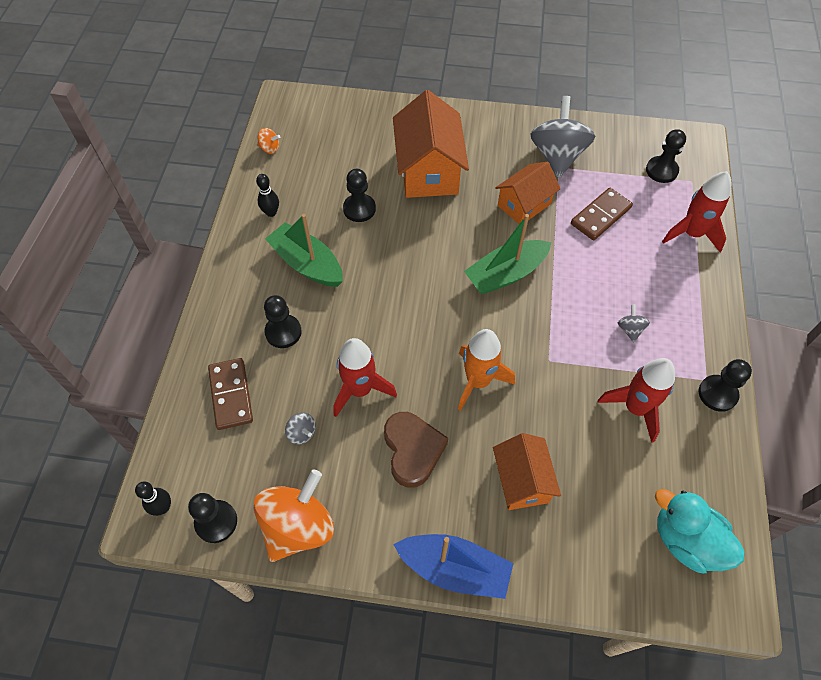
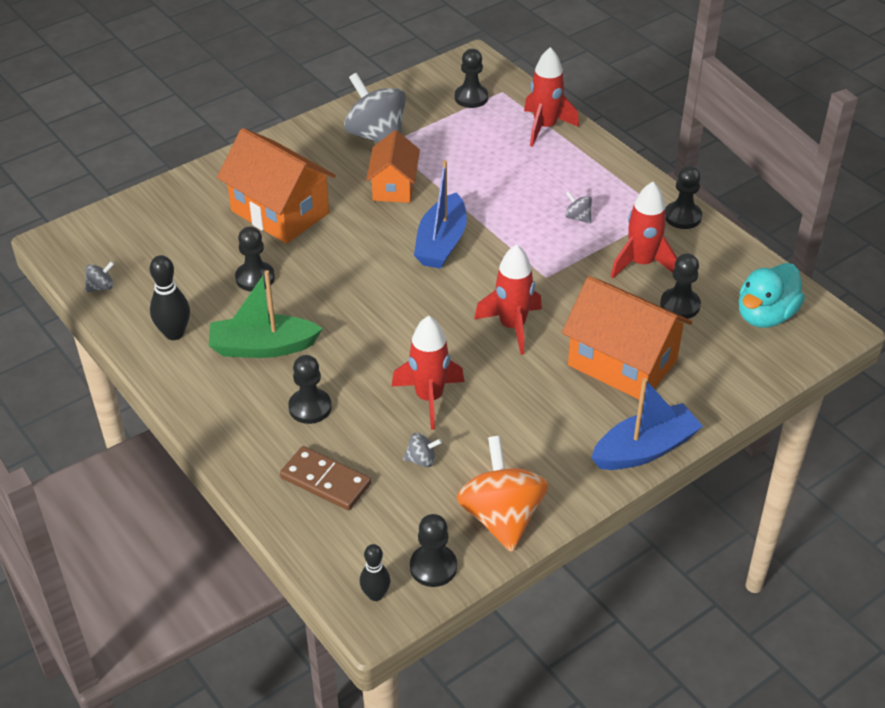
camera: 45 degrees left, 15 degrees down
(270, 148) = (101, 287): orange spinning top -> grey spinning top
(271, 212) = (174, 333): black bowling pin -> black bowling pin, size x1.51
(412, 450) = (522, 404): brown heart -> none
(478, 381) = (512, 326): orange rocket -> red rocket
(506, 274) = (441, 243): green boat -> blue boat
(521, 481) = (622, 363): orange house -> orange house, size x1.60
(600, 216) = (463, 157): brown domino -> none
(624, 470) = (680, 305): none -> black pawn
(686, 540) = (765, 315): turquoise duck -> turquoise duck turned 45 degrees counterclockwise

